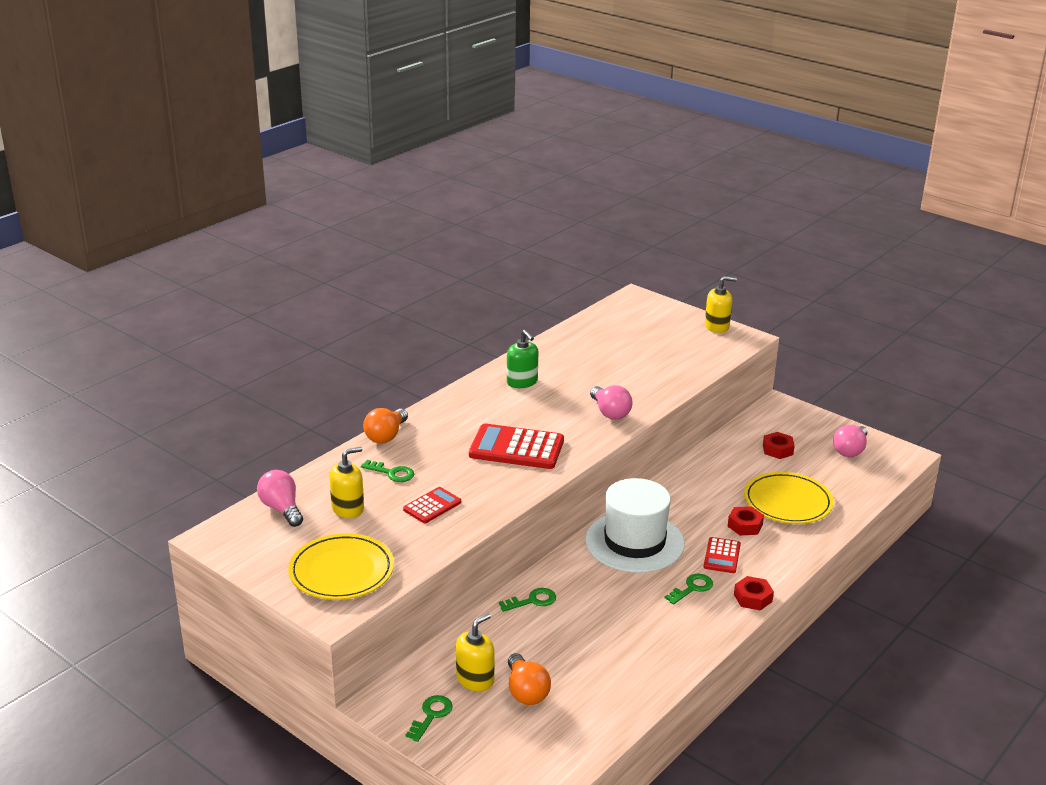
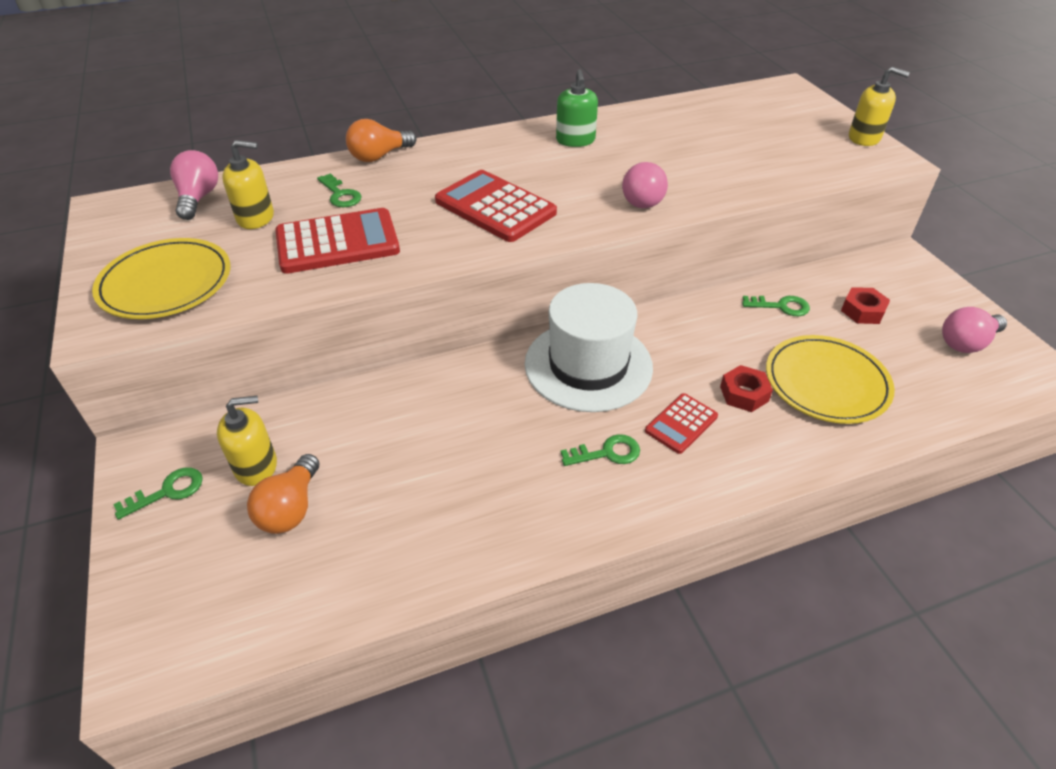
camera: 30 degrees right, 15 degrees up
(432, 506) = (337, 242): red calculator -> red calculator, size x1.80
(532, 601) = (409, 393): green key -> green key (781, 306)
(753, 598) = (675, 500): red nut -> none

